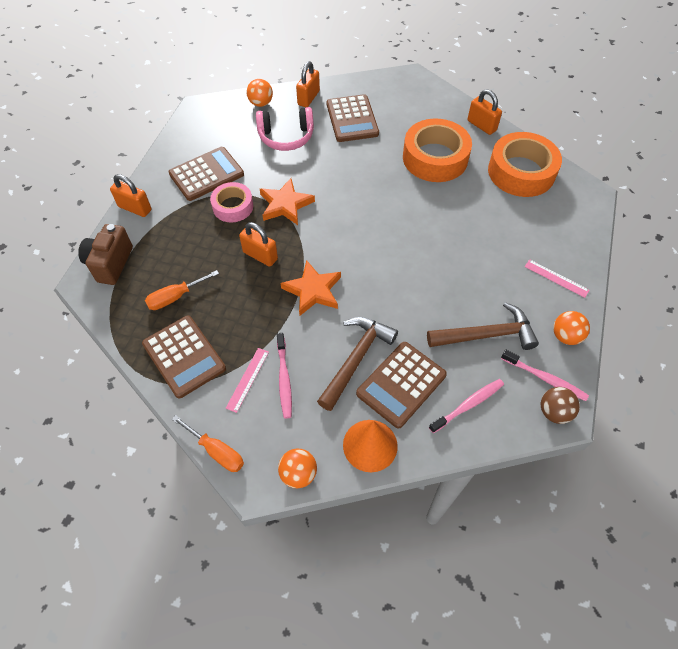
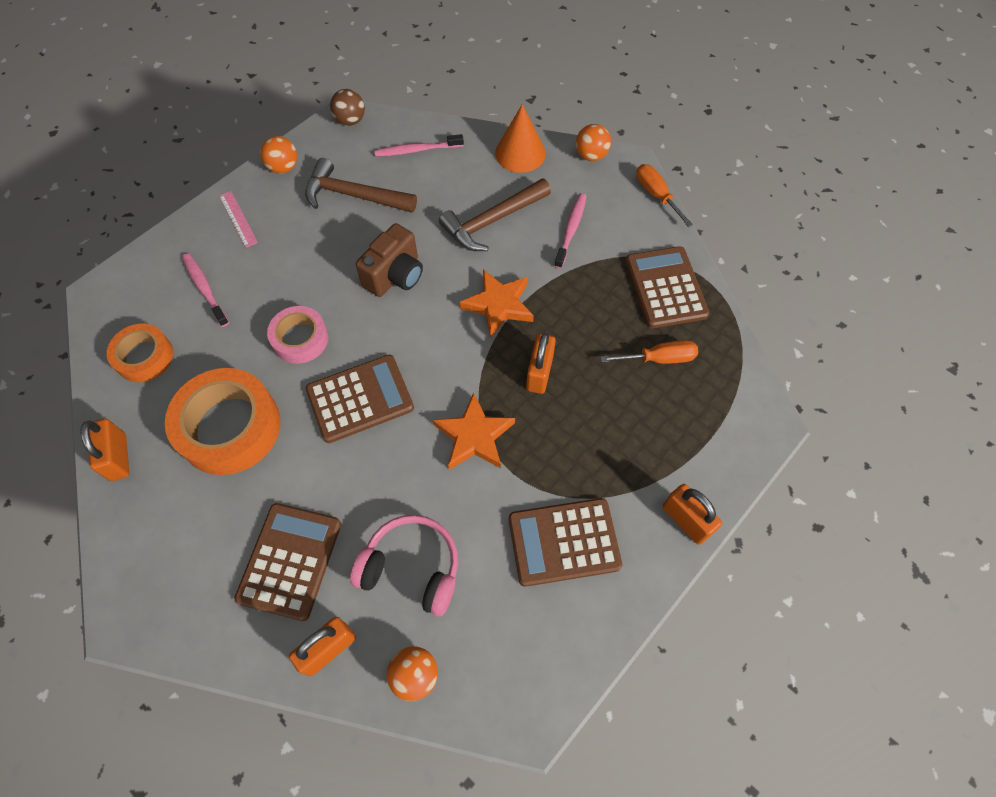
camera: 155 degrees left, 5 degrees up
(110, 264) = (733, 438): brown camera -> brown camera (395, 276)
(233, 206) = (546, 463): pink tape -> pink tape (300, 339)
(247, 379) = (607, 242): pink ruler -> none
(260, 255) = (539, 373): orange padlock -> orange padlock turned 45 degrees clockwise
(401, 384) = (464, 186): brown calculator -> brown calculator (360, 399)
(521, 172) = (144, 357): orange tape -> orange tape, size x0.59
(545, 378) = (334, 144): pink toothbrush -> pink toothbrush (205, 289)

